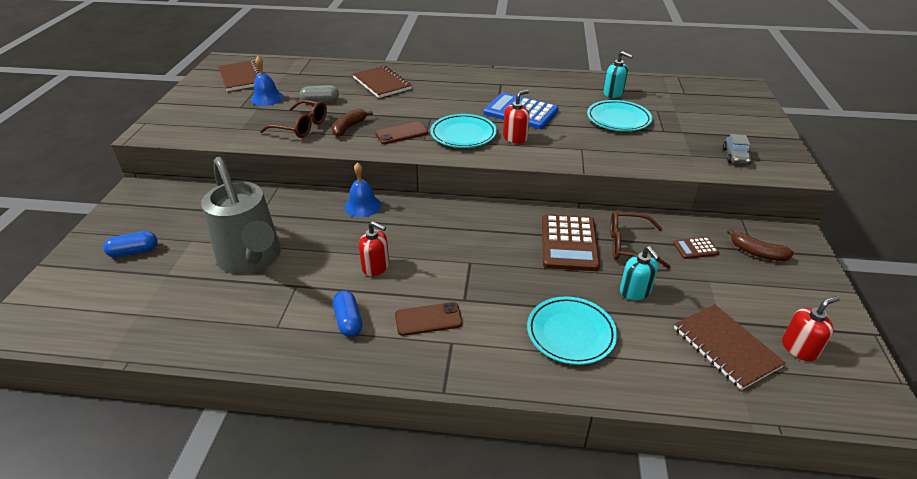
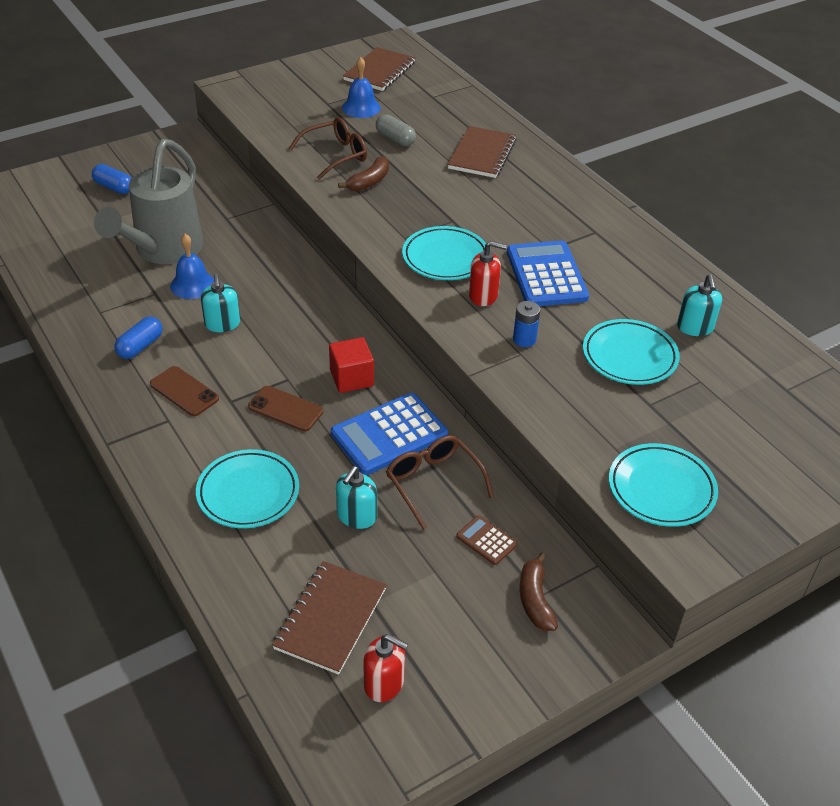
camera: 50 degrees right, 5 degrees up
(301, 127) = (336, 155): brown glasses -> brown glasses turned 105 degrees counterclockwise
(349, 127) = (369, 182): brown banana -> brown banana turned 135 degrees clockwise
(362, 206) = (301, 268): blue bell -> blue bell (192, 284)
(376, 267) = (222, 324): red soap dispenser -> turquoise soap dispenser
(401, 133) = (398, 218): brown phone -> brown phone (285, 409)
(499, 234) = (351, 378): none -> red cube
(569, 243) = (389, 434): brown calculator -> blue calculator
(570, 142) = (524, 339): none -> blue battery
(735, 156) = (661, 489): grey car -> turquoise plate

